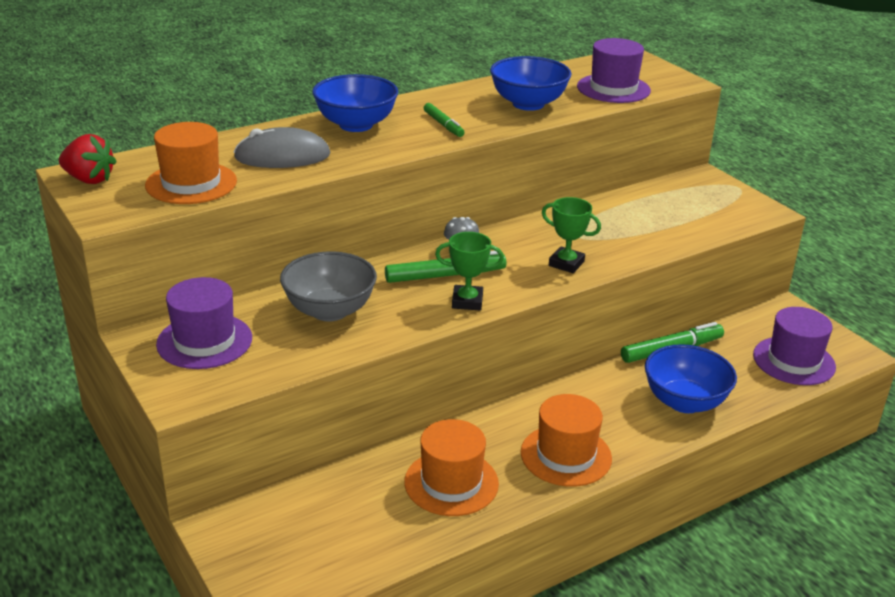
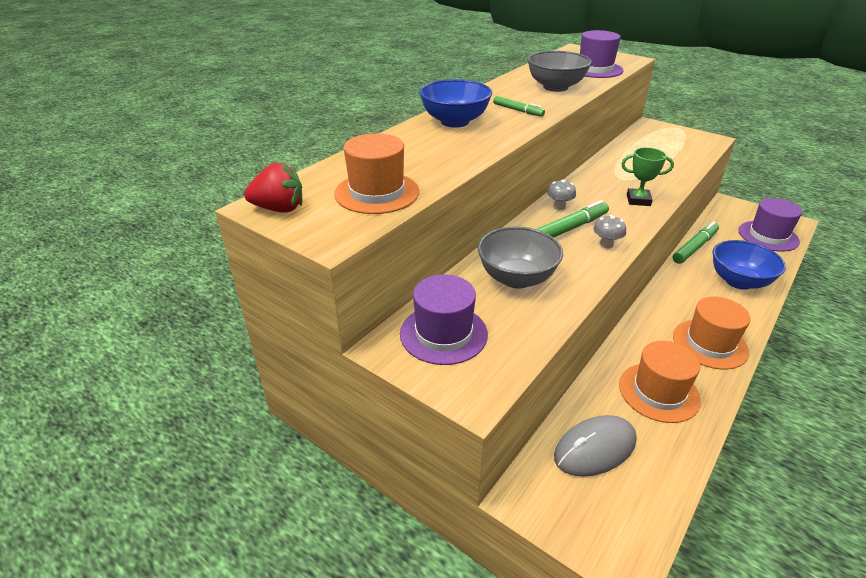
camera: 20 degrees left, 5 degrees up
(282, 156) = (427, 155): grey mouse -> grey mouse (595, 448)
(467, 301) = (606, 244): green trophy -> grey mushroom
(528, 104) = (555, 87): blue bowl -> grey bowl

